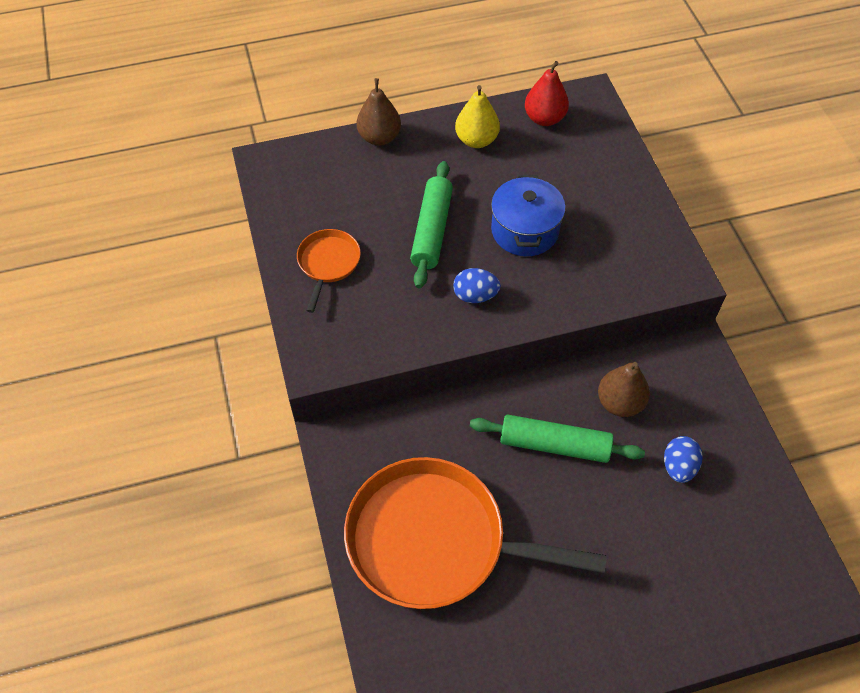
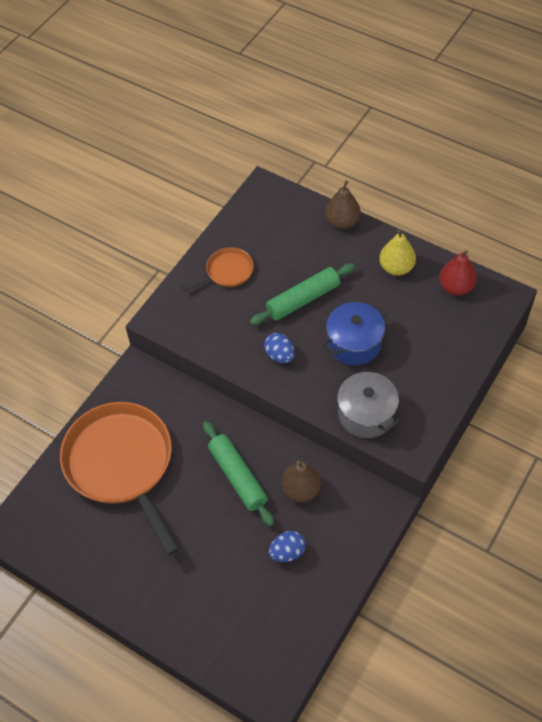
camera: 50 degrees right, 0 degrees up
(612, 280) = (366, 414): none -> grey pot

